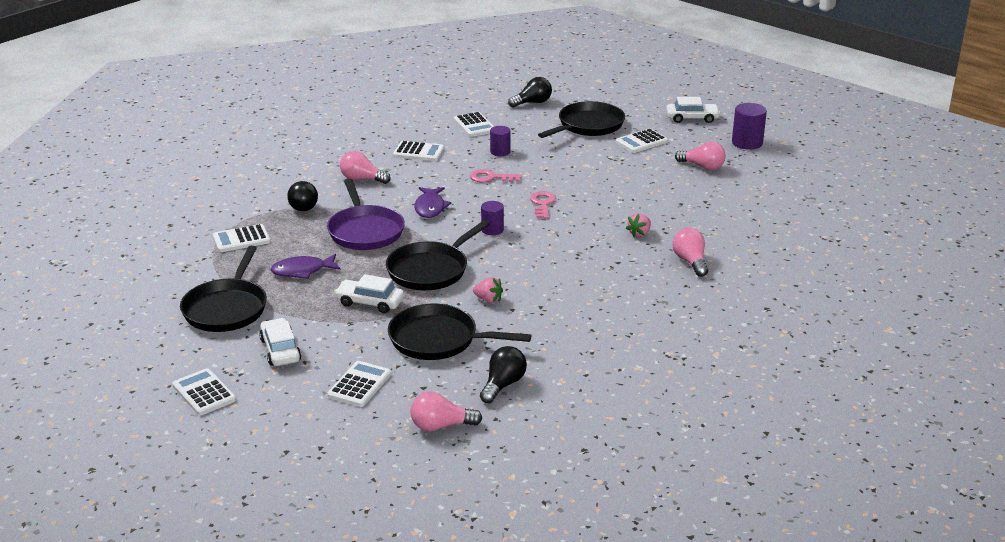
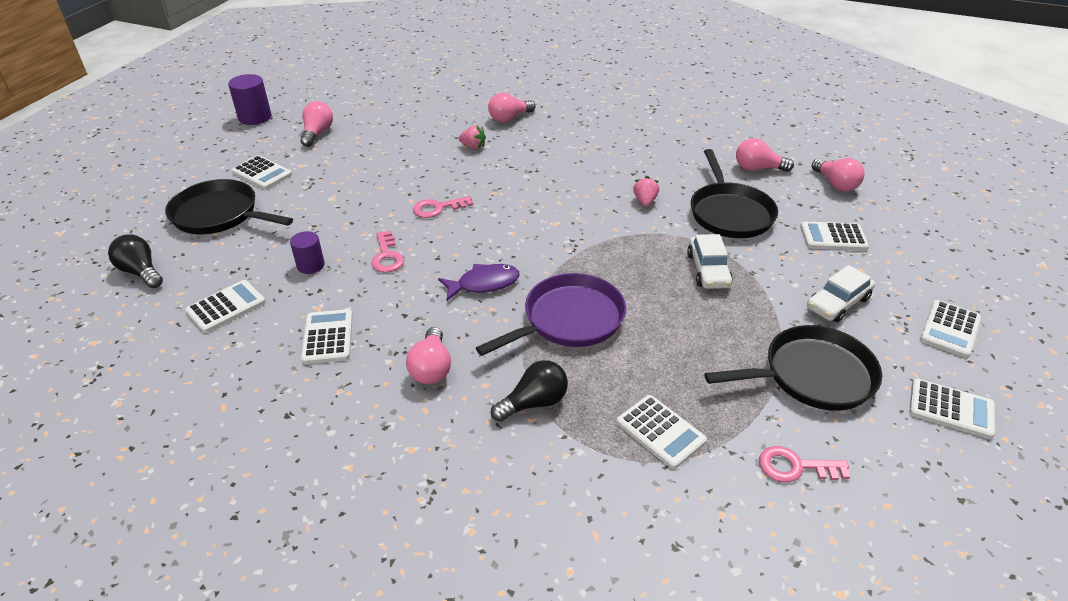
camera: 110 degrees left, 10 degrees up
(144, 353) = (951, 409): none -> white calculator
(172, 275) = (795, 467): none -> pink key
(302, 271) = (690, 341): purple fish -> none
(430, 270) = (619, 247): black pan -> none
(492, 230) = (512, 228): purple cylinder -> none
(503, 385) = (758, 168): black light bulb -> pink light bulb
(692, 118) = (192, 152): white car -> none

